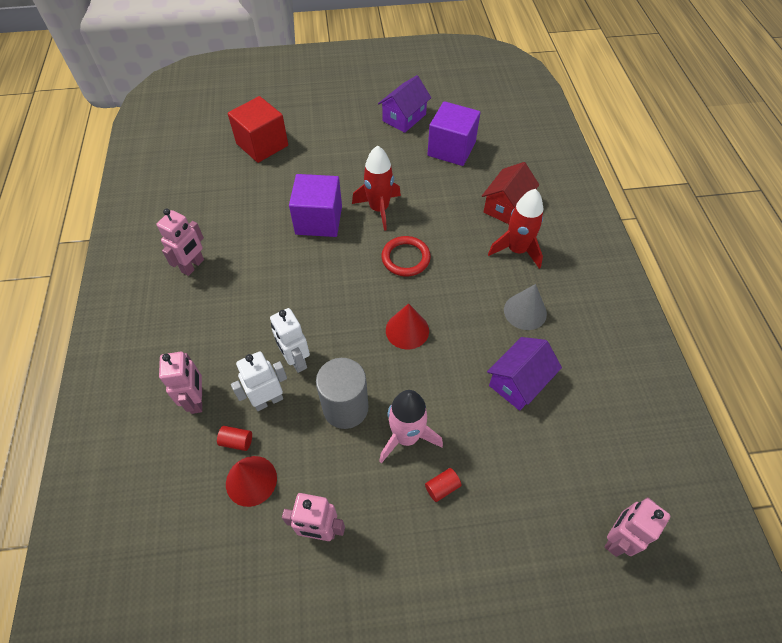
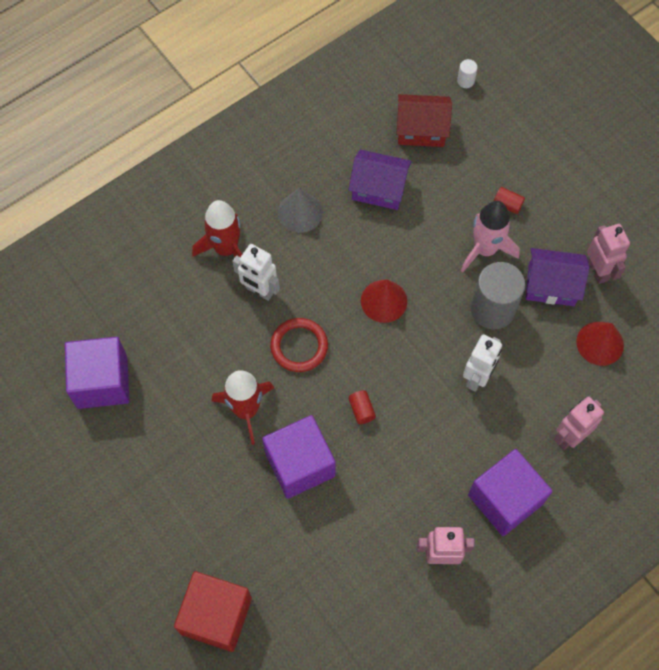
camera: 120 degrees left, 10 degrees up
(193, 325) = (505, 499): none -> purple cube
(237, 441) = (579, 376): red cylinder -> red cylinder (361, 410)
(268, 400) = (529, 376): white robot -> white robot (259, 290)
(404, 118) = (70, 467): purple house -> purple house (551, 285)
(506, 206) = (168, 283): red house -> red house (421, 130)
(616, 538) = (465, 81): pink robot -> white cylinder

